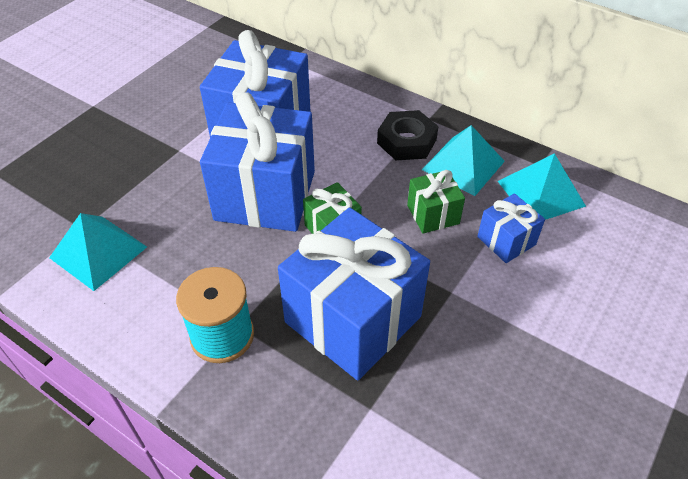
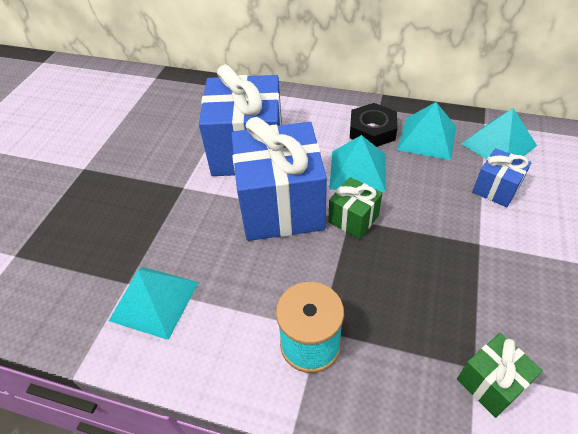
camera: 15 degrees left, 0 degrees up
(353, 319) = (414, 292): blue gift -> none
(366, 180) = (358, 170): none -> turquoise pyramid
(433, 214) = (427, 184): green gift -> green gift (491, 383)

